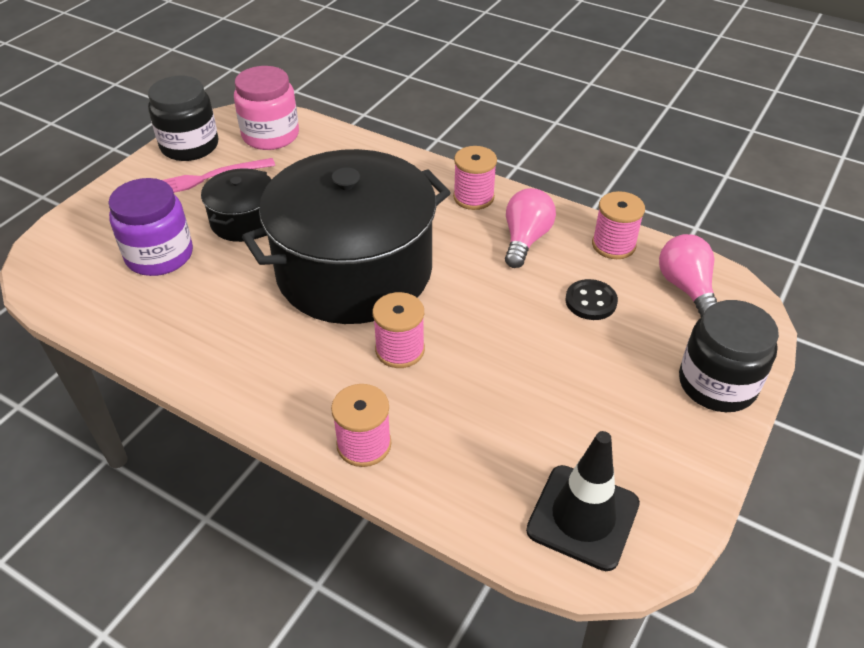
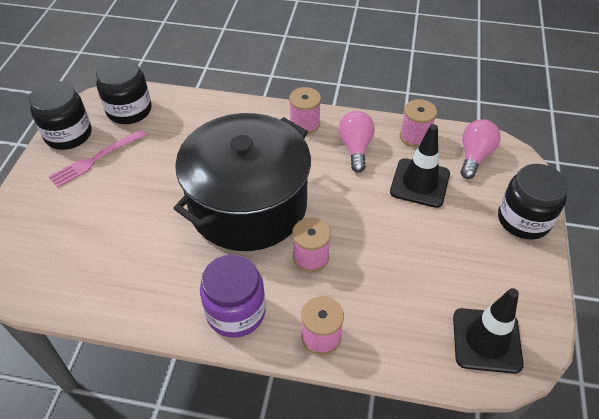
camera: 20 degrees left, 5 degrees up
(159, 255) = (92, 233): purple jar -> purple jar (236, 312)
(244, 221) = (144, 186): black pot -> none
(270, 135) = (129, 110): pink jar -> black jar
(591, 301) = (419, 183): black button -> black traffic cone
(686, 288) = (474, 156): pink light bulb -> pink light bulb turned 60 degrees clockwise

